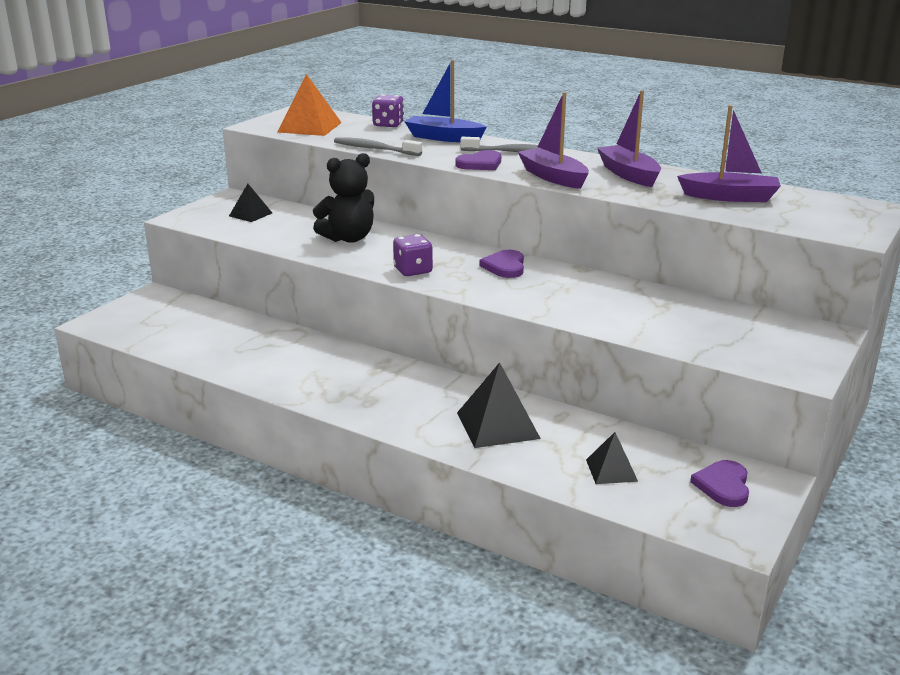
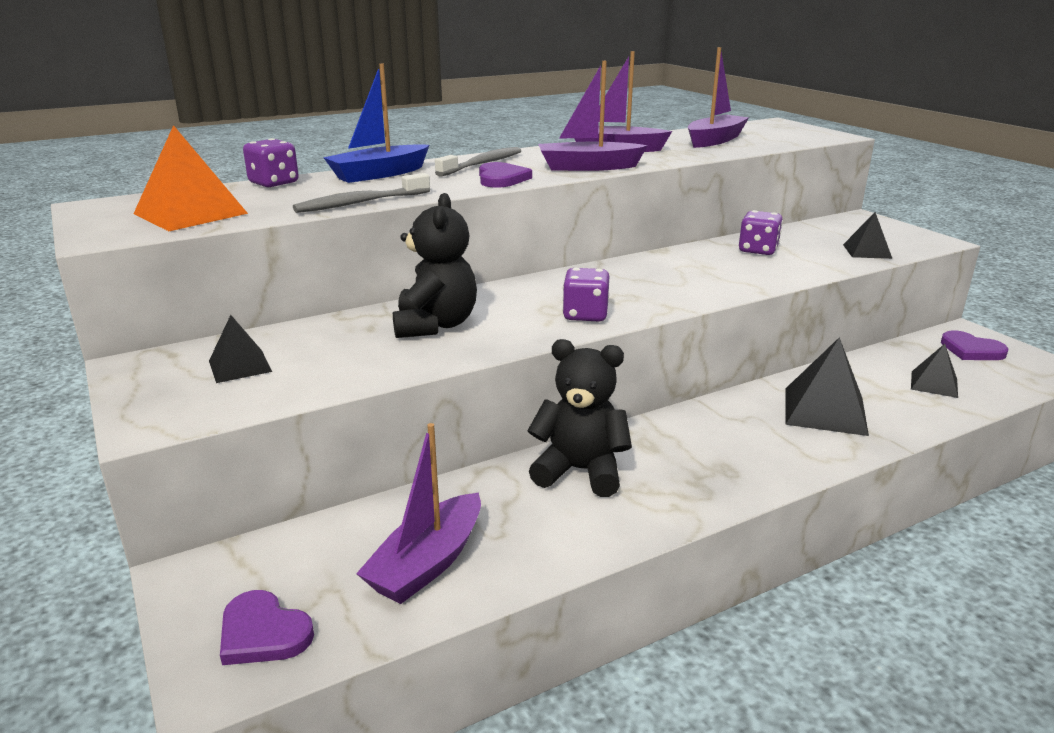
camera: 60 degrees left, 0 degrees up
(200, 340) = (427, 563): none -> purple boat
(322, 356) = (580, 471): none -> black teddy bear
(505, 266) = (623, 275): purple heart -> purple heart (263, 633)
(638, 301) = (758, 250): none -> purple dice
(709, 344) = (867, 251): none -> black pyramid

